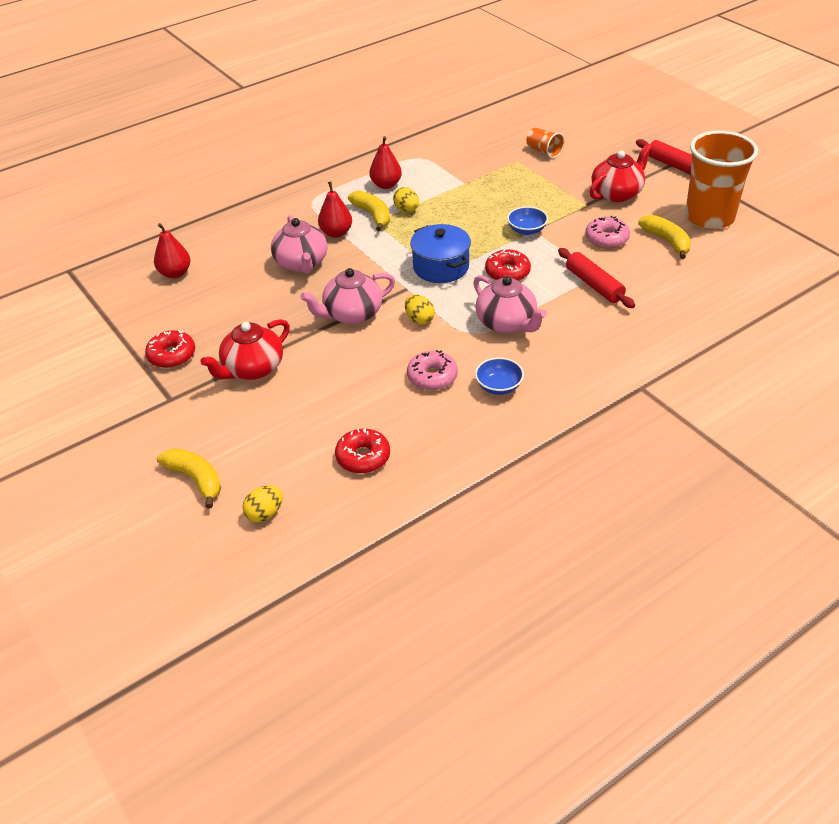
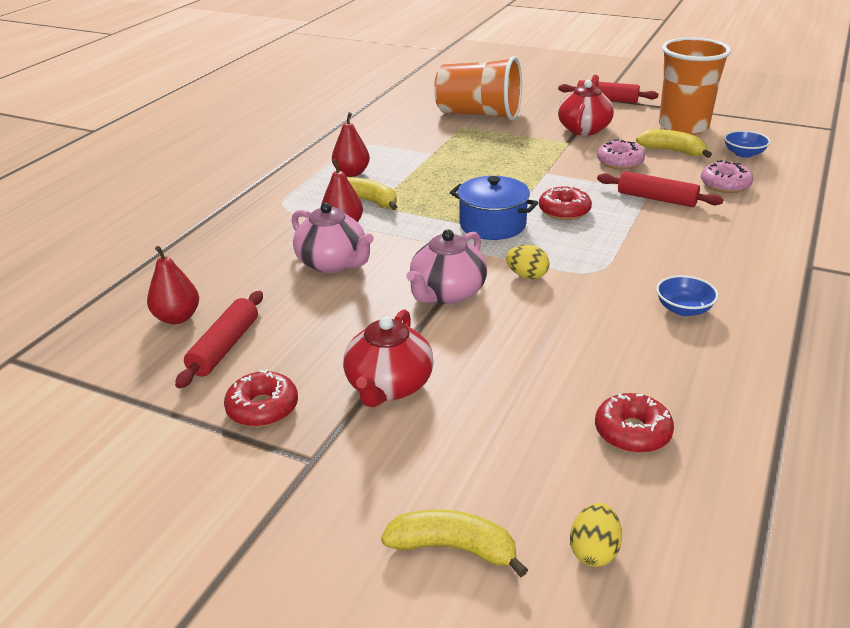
camera: 30 degrees left, 10 degrees down
(184, 305) = (224, 347): none -> red rolling pin
(407, 210) = (398, 188): yellow egg -> none
(432, 377) = (606, 323): pink donut -> pink donut (725, 185)
(507, 323) = (618, 252): pink teapot -> none
(527, 230) = (539, 174): blue bowl -> blue bowl (744, 154)
(544, 151) = (479, 114): orange cup -> orange cup, size x2.24

